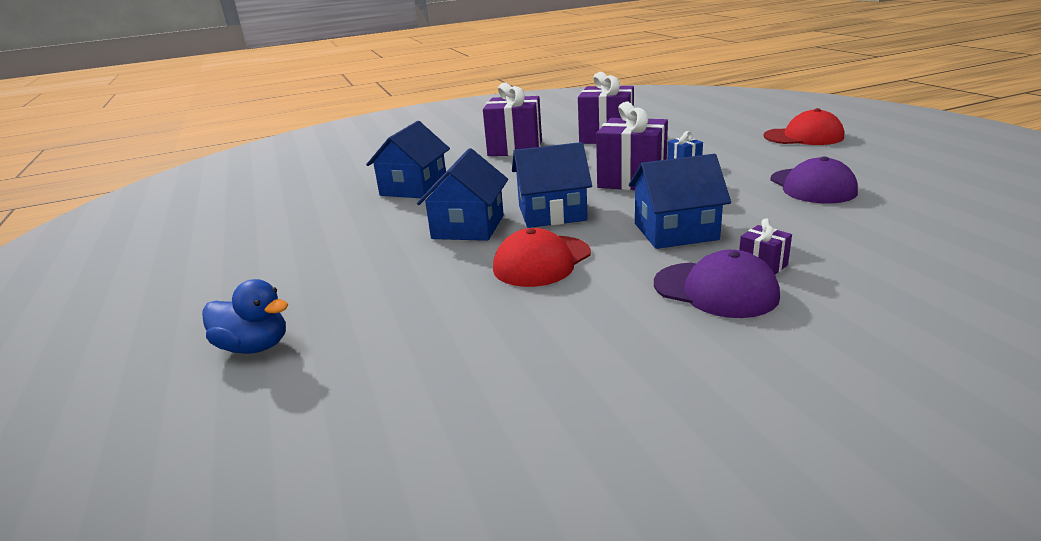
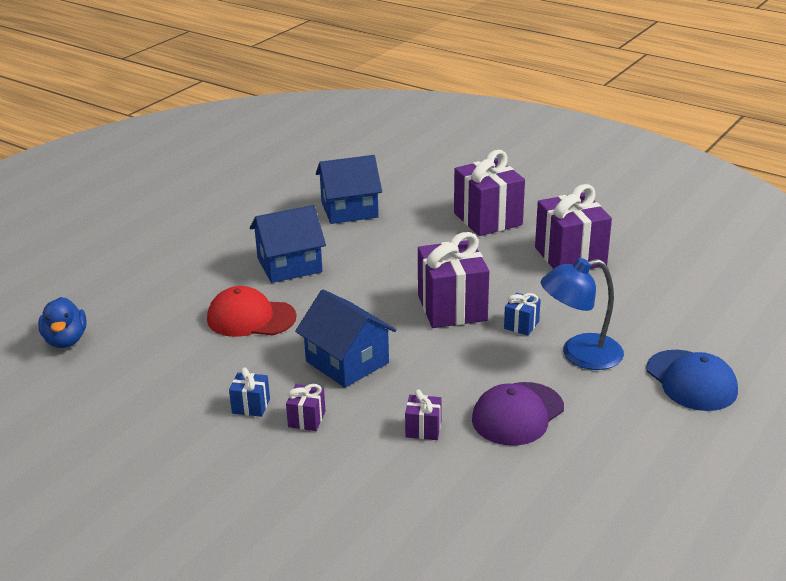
camera: 55 degrees right, 5 degrees up
(254, 347) = (82, 262): blue duck -> blue duck (66, 340)
(552, 213) = (343, 292): blue house -> none
(715, 290) = (251, 406): purple cap -> blue gift
(744, 156) = (580, 354): none -> blue lamp
(803, 137) = (691, 381): red cap -> blue cap
(813, 221) = (423, 429): none -> purple gift

